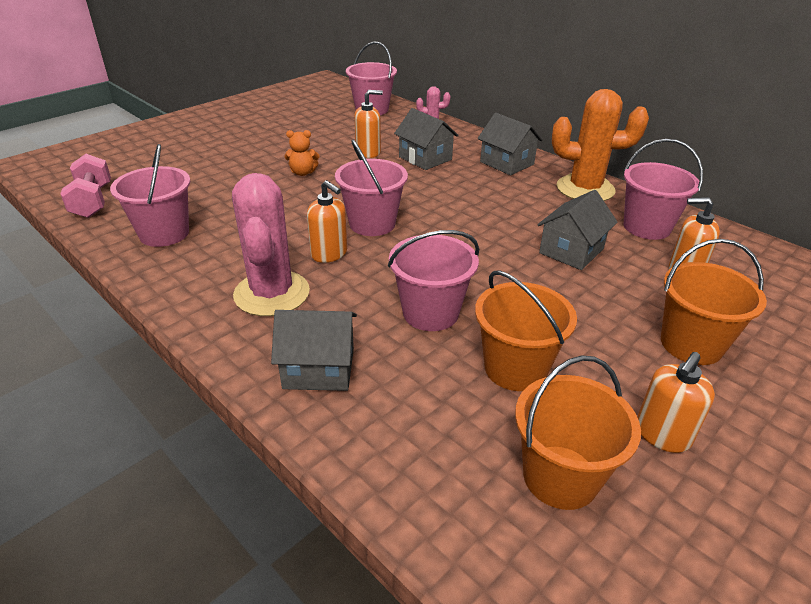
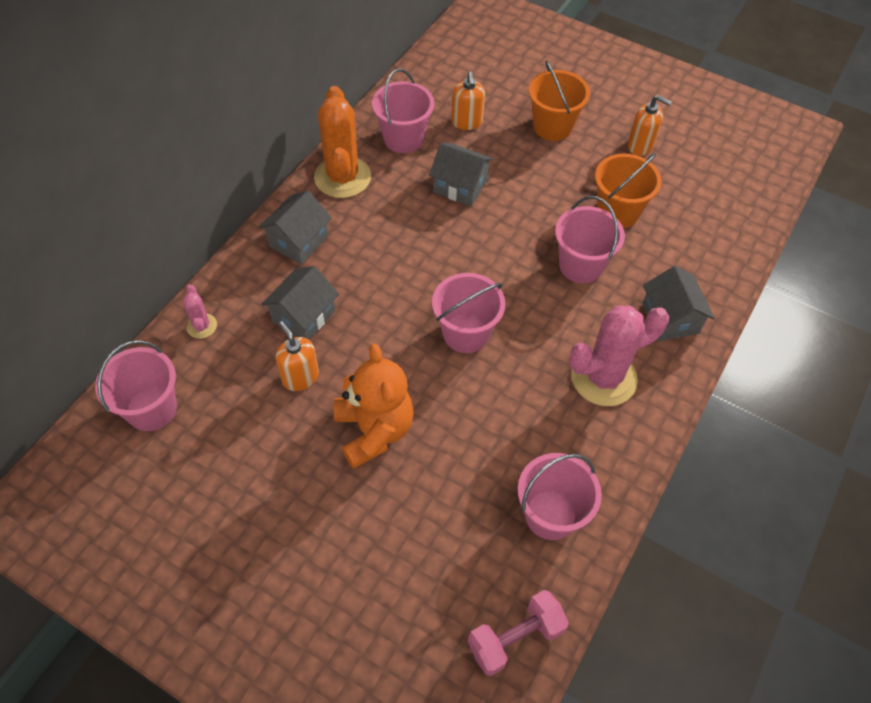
camera: 105 degrees left, 20 degrees up
(303, 173) = (374, 430): orange teddy bear -> orange teddy bear, size x2.09
(329, 254) = (529, 354): orange soap dispenser -> none
(560, 476) = (692, 188): orange bucket -> none

